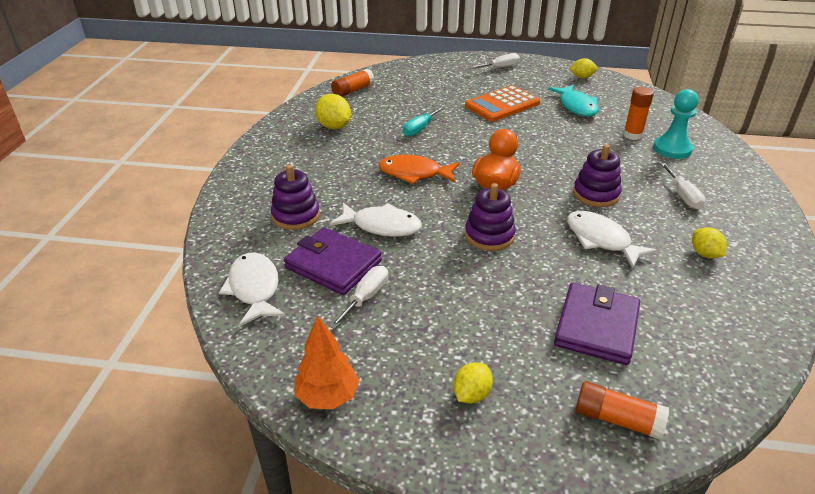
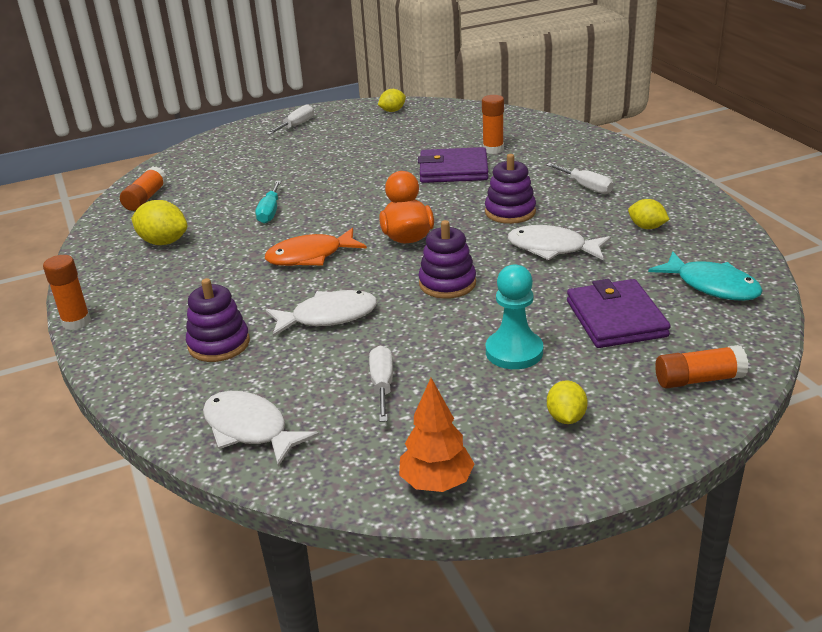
camera: 30 degrees left, 5 degrees down
(234, 164) = (76, 322): none -> orange glue stick
(333, 264) = (314, 371): purple wallet -> purple wallet (453, 170)
(502, 105) = (336, 161): orange calculator -> none
(576, 106) = (414, 140): turquoise fish -> turquoise fish (712, 286)
(672, 149) = (539, 150): turquoise pawn -> turquoise pawn (514, 352)

